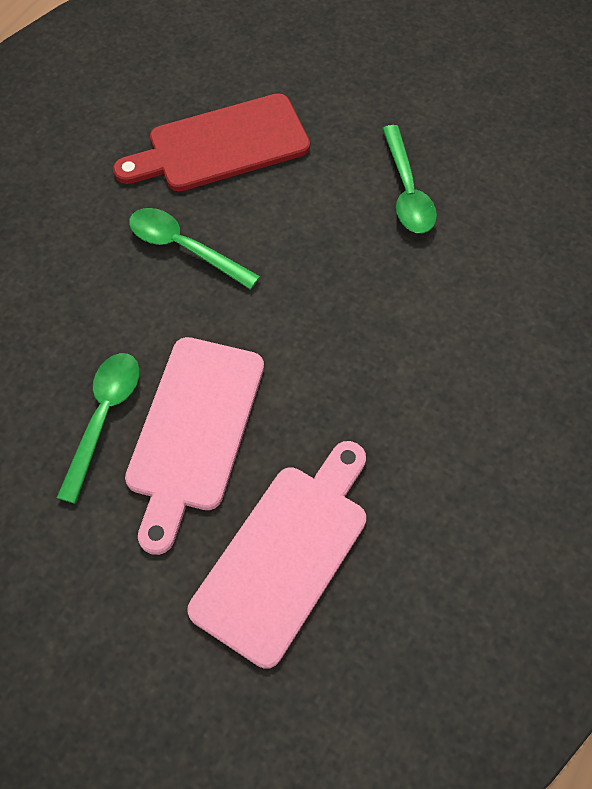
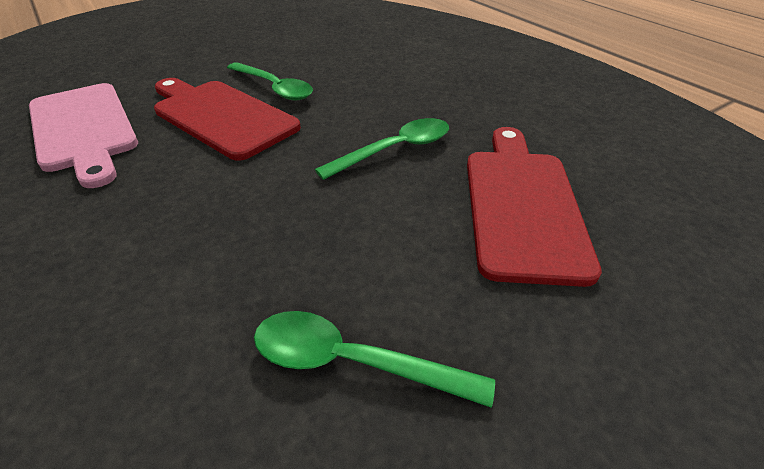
camera: 115 degrees right, 20 degrees down
(193, 431) = (221, 116): pink cutting board -> red cutting board

